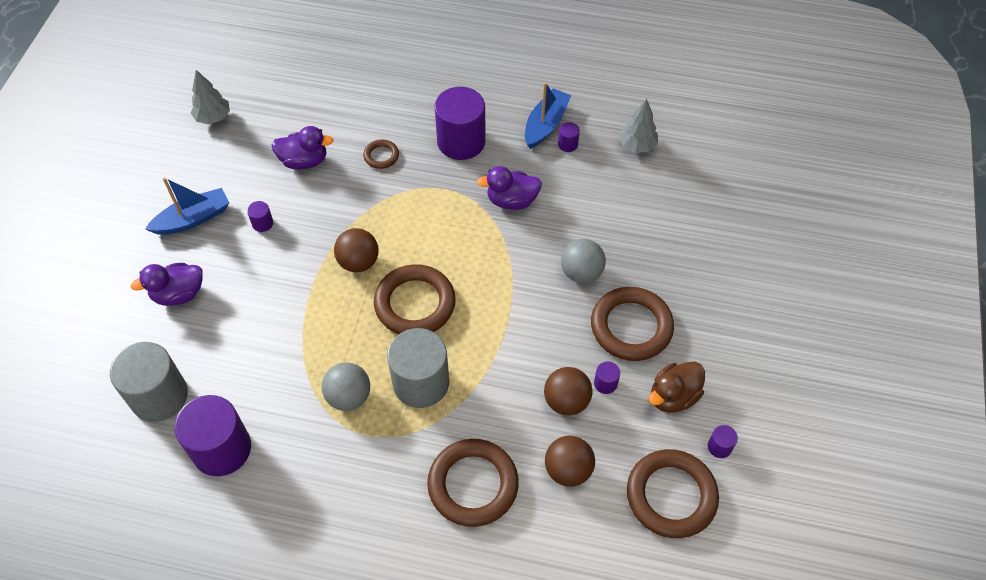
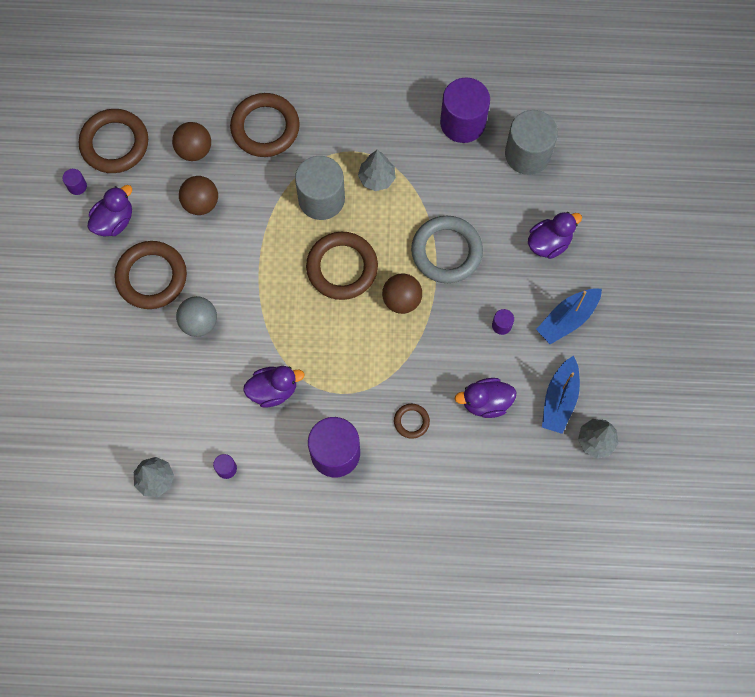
camera: 170 degrees right, 15 degrees up
(294, 302) = (446, 251): none -> grey ring
(349, 396) = (377, 178): grey ball -> grey tree
(545, 124) = (252, 491): blue boat -> blue boat (559, 399)
(605, 383) = (170, 223): purple cylinder -> none
(673, 396) = (114, 221): brown duck -> purple duck

